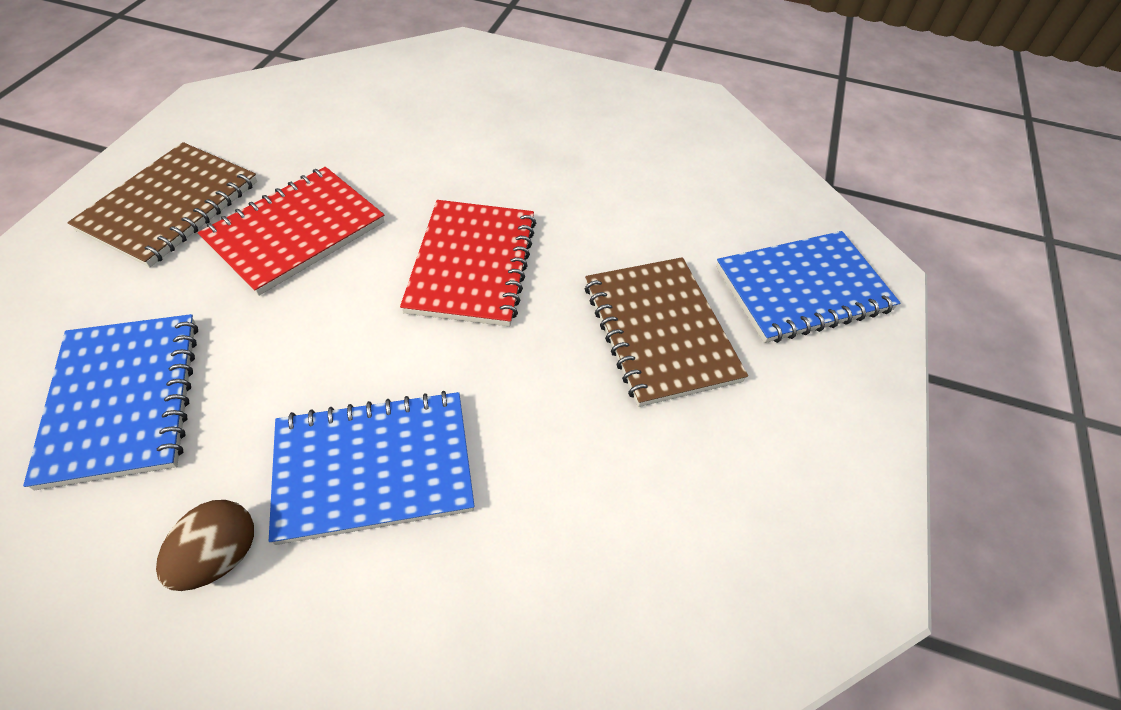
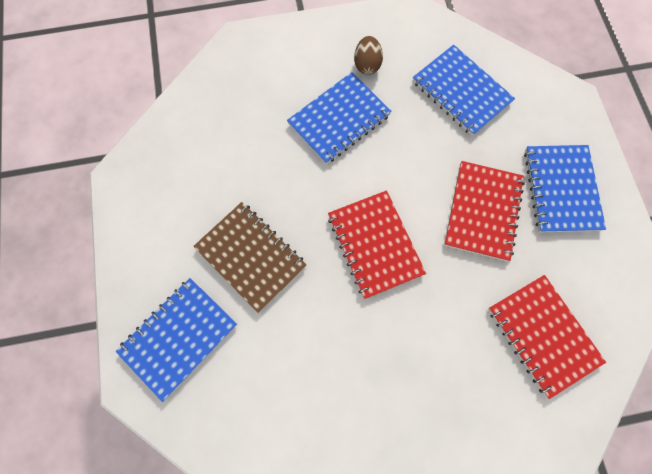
camera: 155 degrees right, 20 degrees up
(171, 206) = (560, 189): brown notebook -> blue notebook
(364, 113) = (542, 335): none -> red notebook

